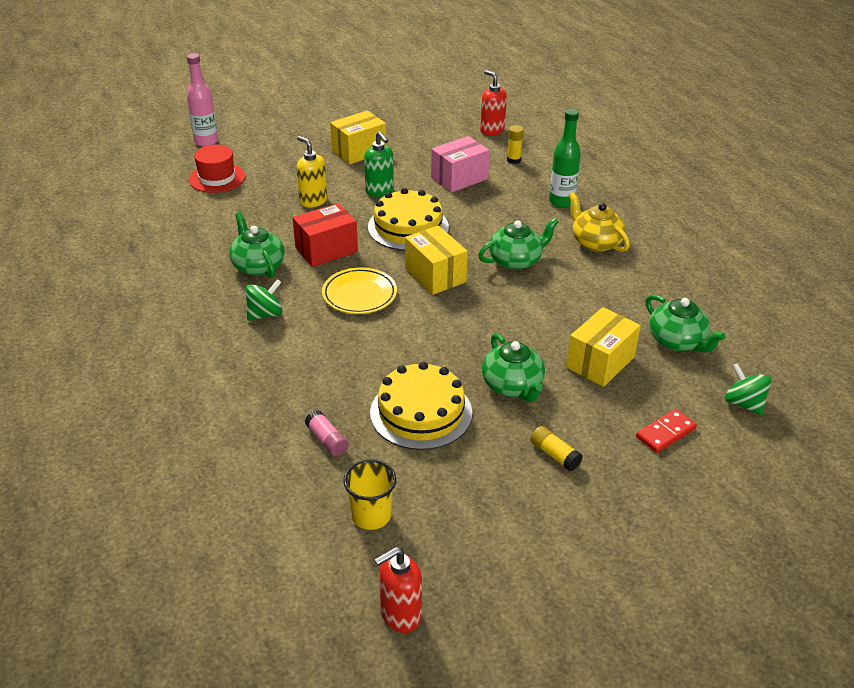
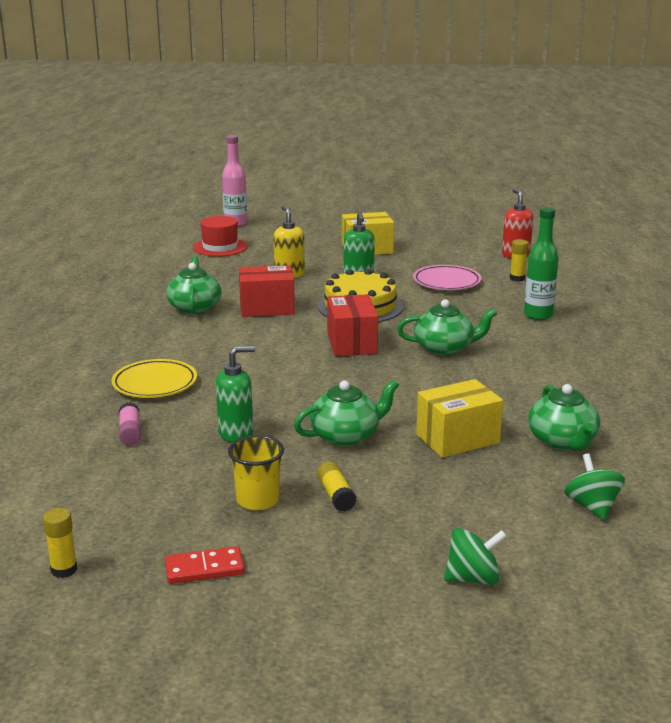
camera: 25 degrees right, 15 degrees down
(265, 314) = (167, 339): green spinning top -> green spinning top (473, 578)
(359, 295) = (265, 343): yellow plate -> yellow plate (155, 384)
(371, 515) = (113, 493): yellow cup -> yellow cup (257, 500)
(400, 615) = (64, 570): red soap dispenser -> yellow glue stick
(421, 412) = (236, 434): yellow cake -> green soap dispenser
(435, 275) = (352, 343): yellow box -> red box
(459, 178) = (446, 282): pink box -> pink plate
(512, 386) = (346, 436): green teapot -> green teapot turned 120 degrees counterclockwise
(595, 242) = (545, 350): yellow teapot -> none
(665, 433) = (475, 508): red domino -> red domino (204, 568)

